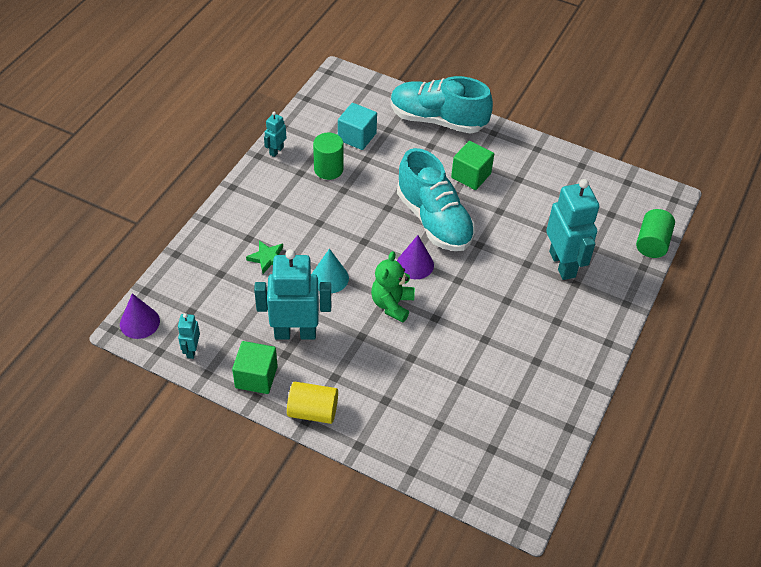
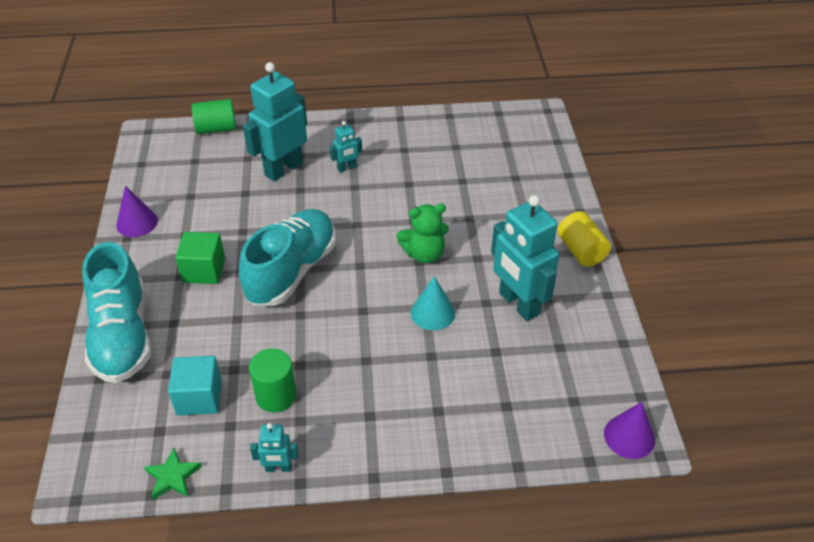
camera: 120 degrees left, 5 degrees down
(191, 350) = (613, 370): turquoise robot -> turquoise robot (347, 168)
(256, 377) = (589, 305): green cube -> none
(267, 258) = (451, 377): green star -> green star (173, 476)
(415, 264) = (362, 260): purple cone -> purple cone (137, 222)

